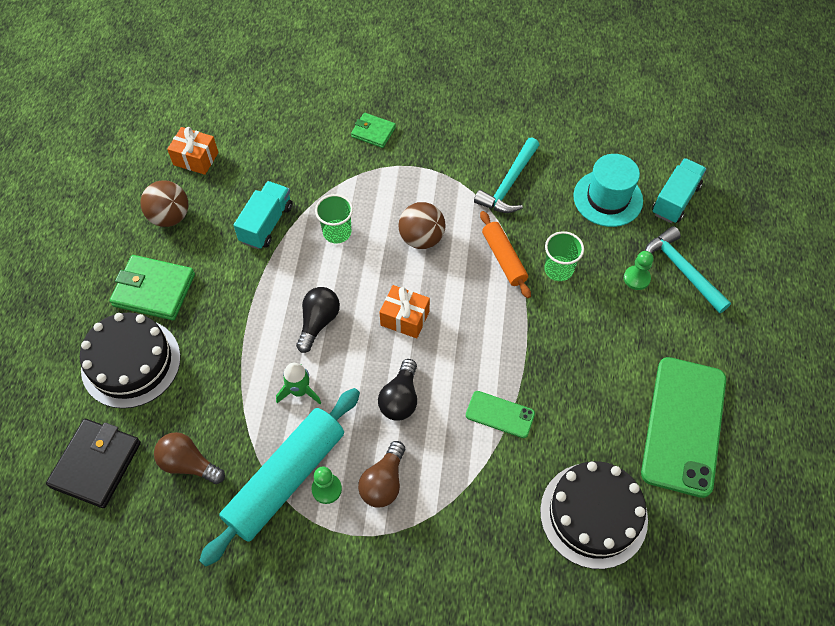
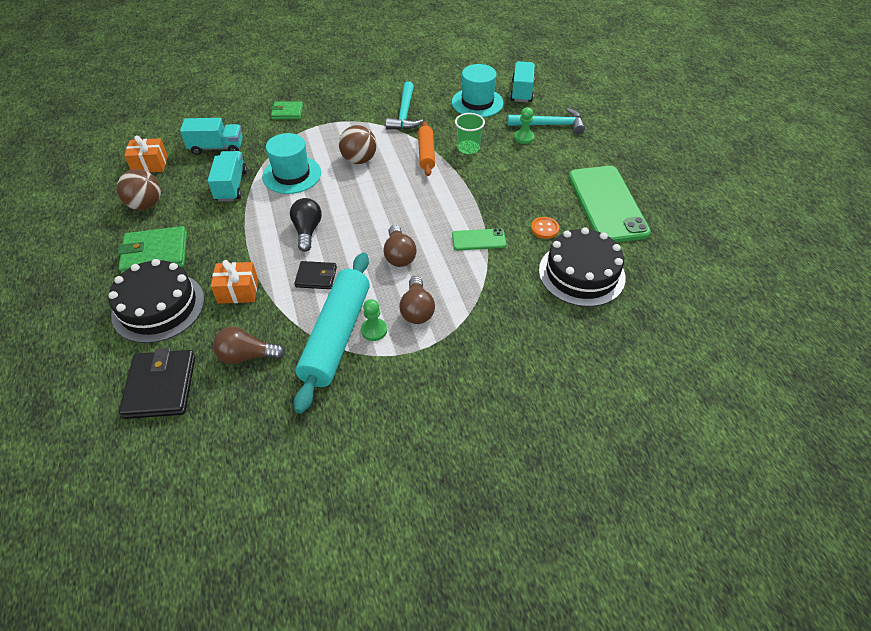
camera: 25 degrees left, 10 degrees down
(274, 160) = (217, 148): none -> turquoise truck
(299, 391) = (316, 277): green rocket -> black wallet
(337, 232) = (292, 175): green cup -> turquoise hat
(400, 398) = (399, 255): black light bulb -> brown light bulb
(405, 318) = (374, 208): orange gift -> orange gift (238, 291)
(504, 258) = (426, 153): orange rolling pin -> orange rolling pin turned 45 degrees clockwise
(585, 431) = (544, 229): none -> orange button
(682, 270) = (550, 125): turquoise hammer -> turquoise hammer turned 150 degrees clockwise

